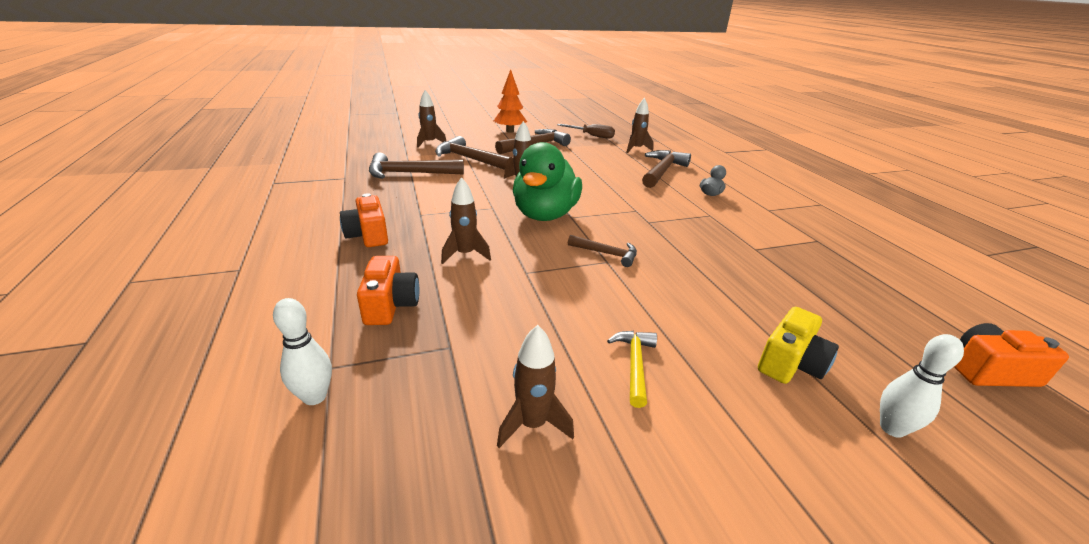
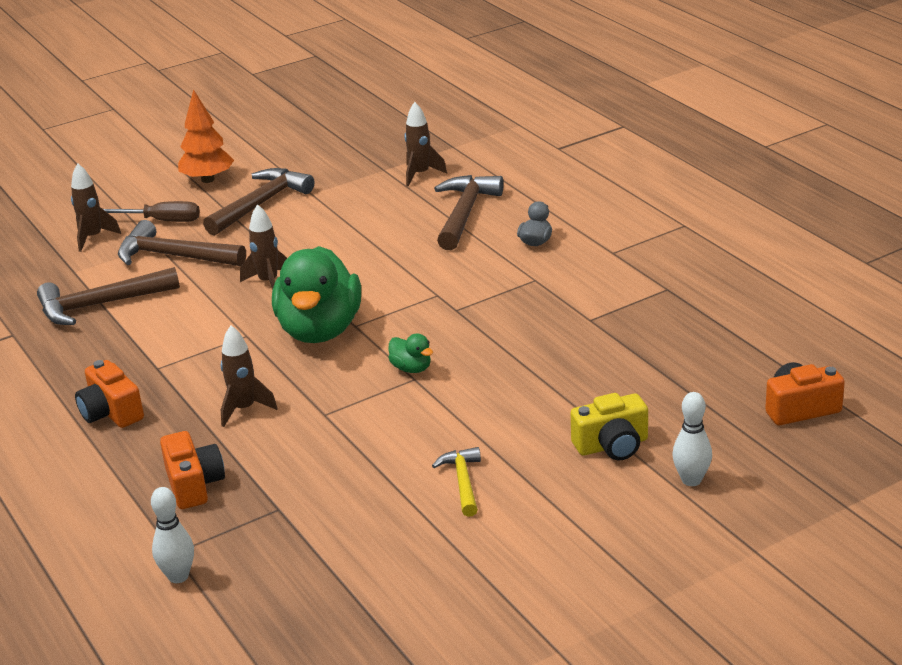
camera: 10 degrees left, 0 degrees up
(532, 424) = (382, 550): brown rocket -> none
(592, 136) = (344, 159): brown screwdriver -> brown screwdriver (162, 221)
(606, 254) = (411, 368): brown hammer -> green duck
(790, 363) = (612, 445): yellow camera -> yellow camera turned 45 degrees clockwise

